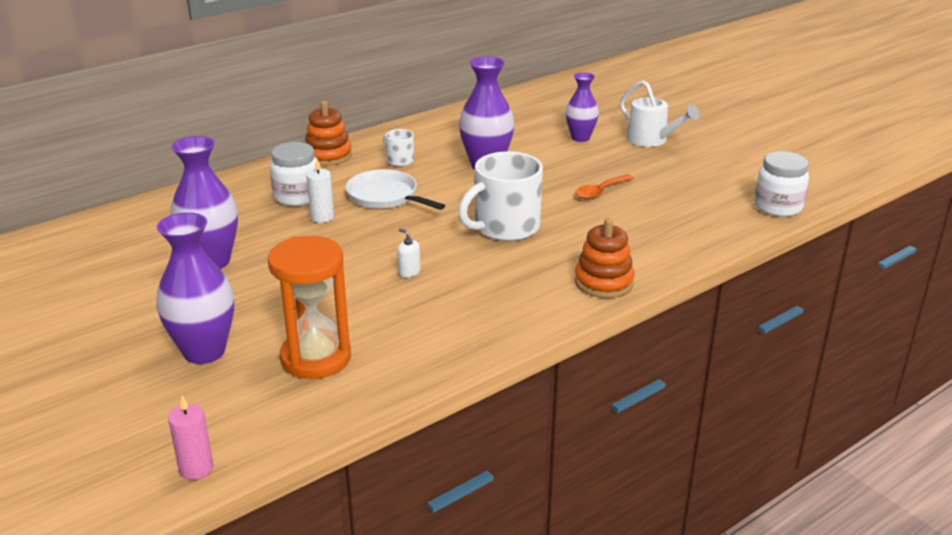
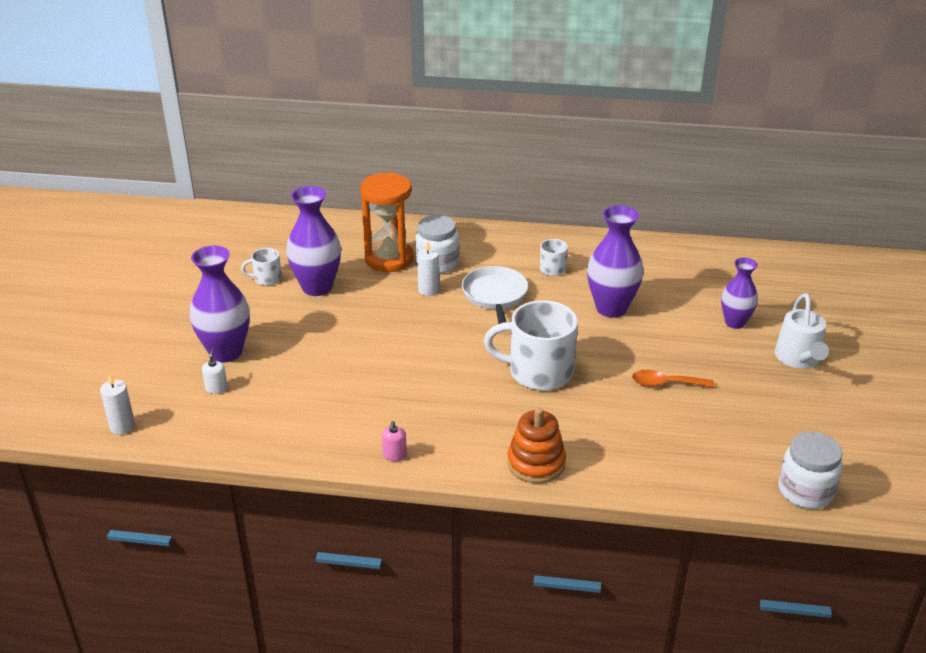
camera: 45 degrees right, 5 degrees up
(145, 278) = (266, 278): none -> white mug
(196, 468) = (122, 427): pink candle -> white candle
(316, 358) = (273, 397): orange hourglass -> orange hourglass (389, 259)
(328, 156) = (508, 238): orange stacking toy -> none
(409, 272) = (418, 369): white soap dispenser -> white soap dispenser (216, 388)
(495, 337) = (394, 455): none -> pink soap dispenser

